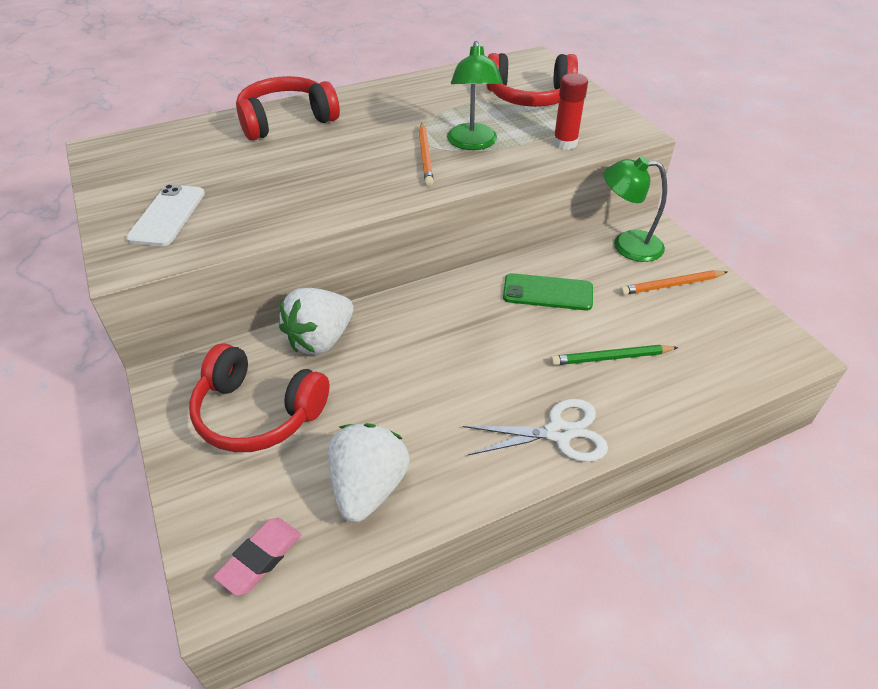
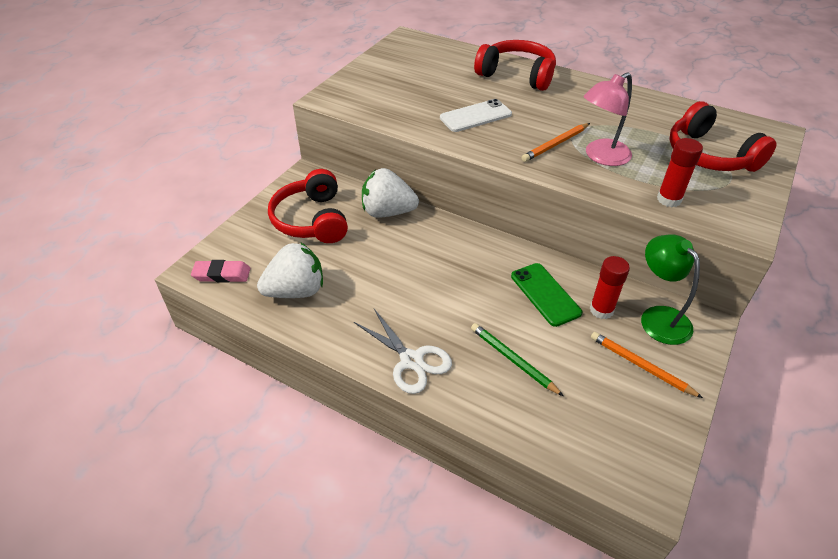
camera: 55 degrees right, 0 degrees up
(167, 215) = (377, 88): white phone -> white phone (475, 116)
(472, 143) = (601, 157): green lamp -> pink lamp
(594, 270) = (601, 310): none -> red glue stick

